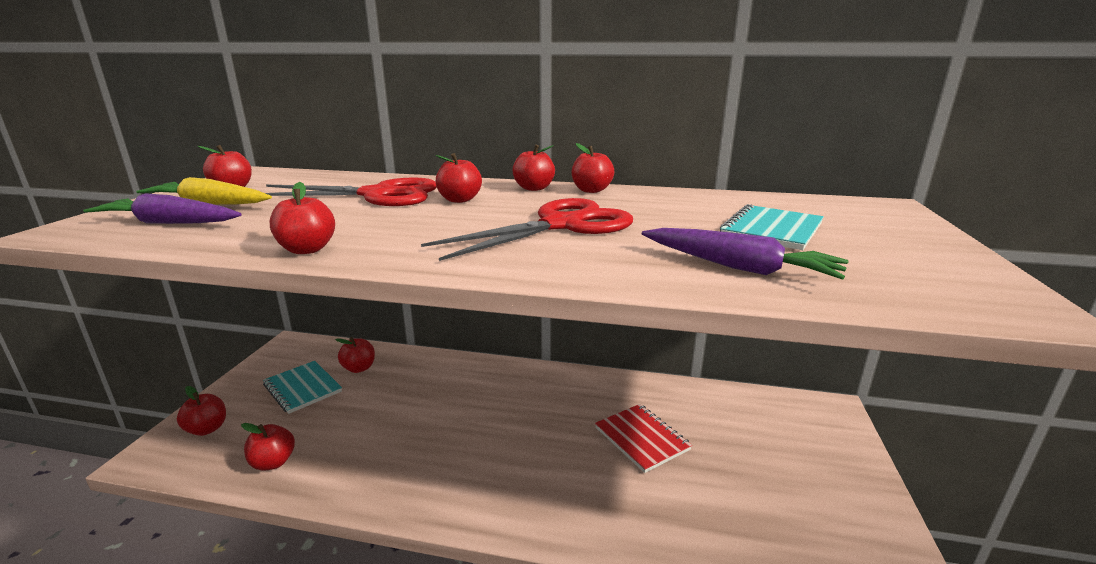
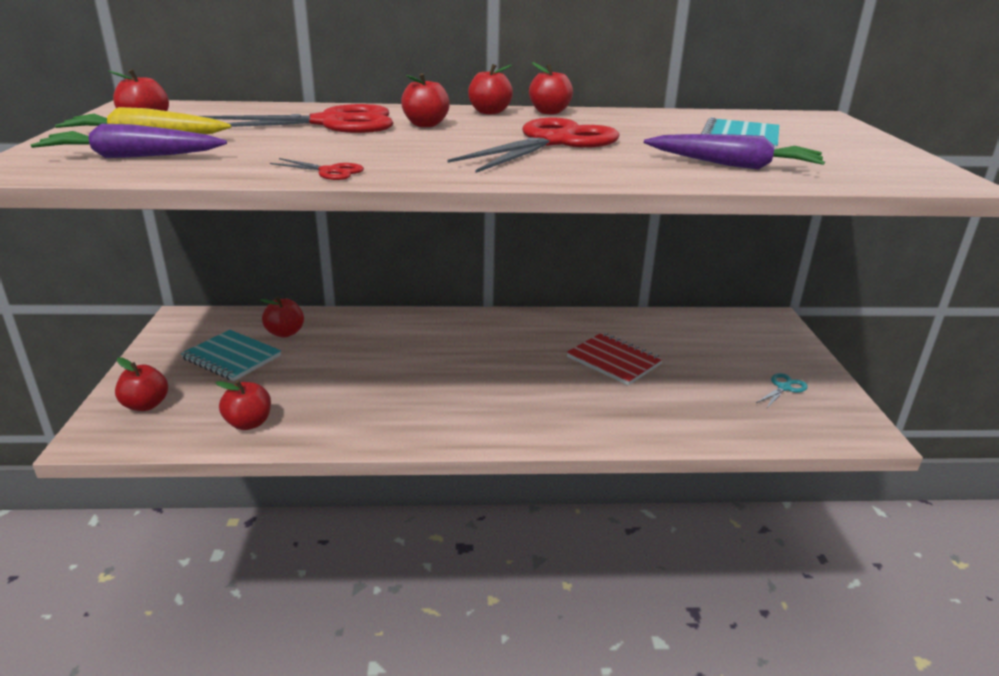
camera: 15 degrees left, 5 degrees up
(307, 249) = (329, 171): red apple -> red scissors
(822, 503) = (784, 388): none -> turquoise scissors

